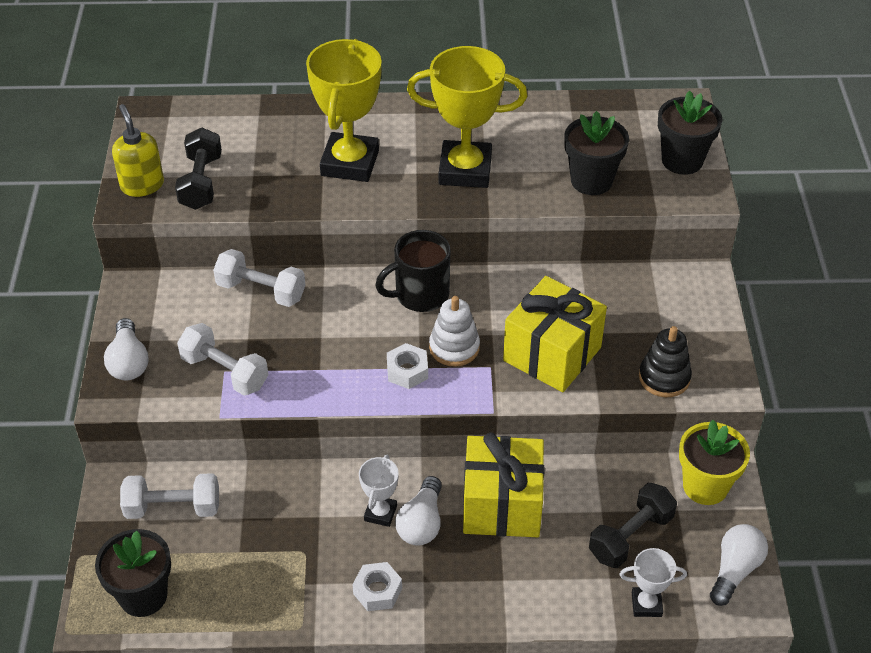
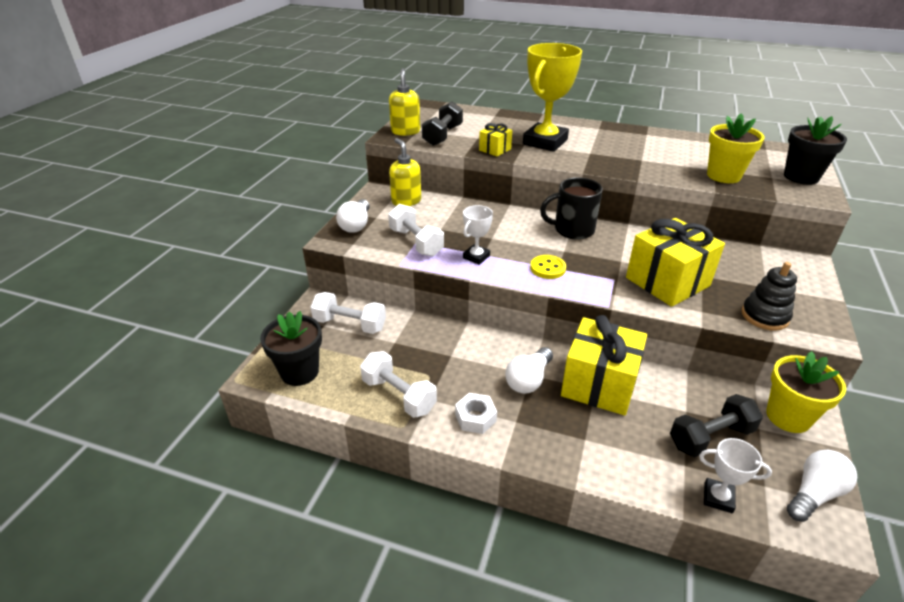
camera: 20 degrees right, 10 degrees down
(178, 297) = (406, 201): none -> yellow soap dispenser
(261, 291) = (461, 208): white dumbbell -> white dumbbell (398, 395)
(286, 197) = (495, 149): none -> yellow gift
(380, 513) = (498, 365): white trophy -> white trophy (476, 257)
(407, 371) = (547, 268): white nut -> yellow button
(454, 347) = (589, 262): white stacking toy -> none
(465, 170) = (626, 157): yellow trophy -> none
(591, 181) = (723, 176): black flower pot -> yellow flower pot

